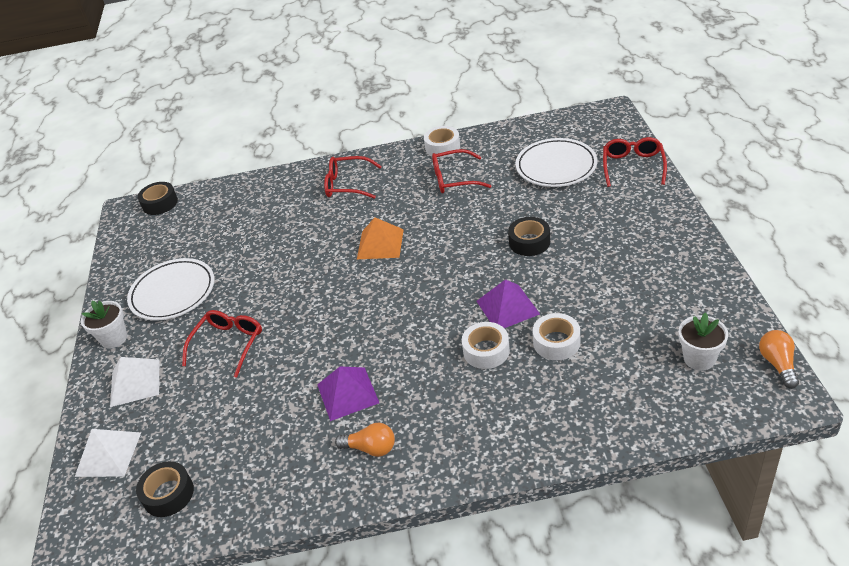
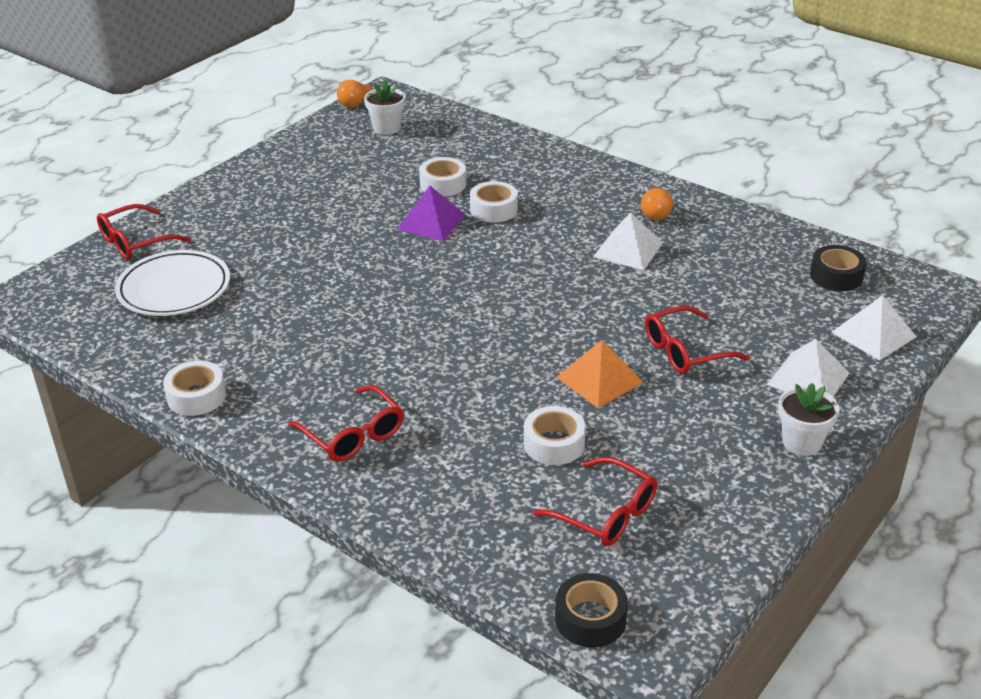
camera: 140 degrees left, 5 degrees down
(173, 293) = (693, 449): white plate -> none
(248, 246) = (554, 444): none -> white tape
(347, 393) = (628, 250): purple pyramid -> white pyramid
(370, 448) = (654, 212): orange light bulb -> orange light bulb turned 150 degrees counterclockwise
(380, 244) = (432, 340): orange pyramid -> orange pyramid (599, 379)
(454, 179) = (261, 350): red glasses -> red glasses (606, 514)
(529, 242) = (328, 249): black tape -> none

